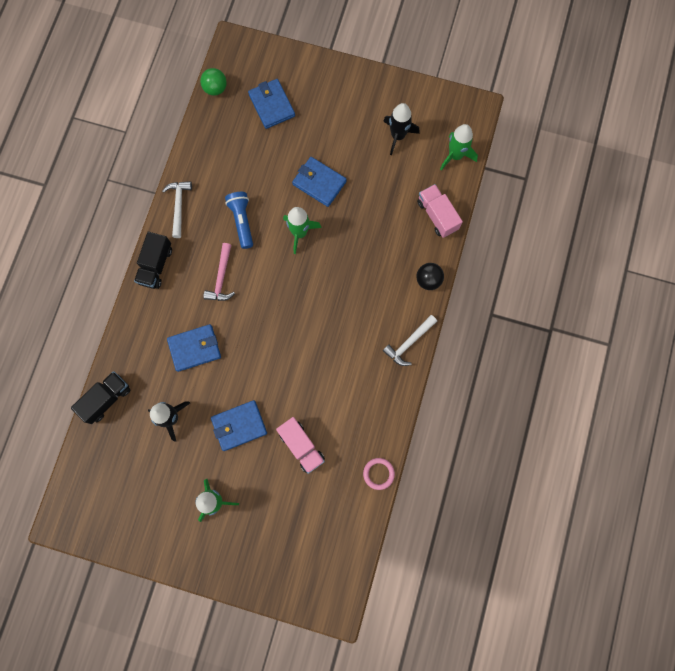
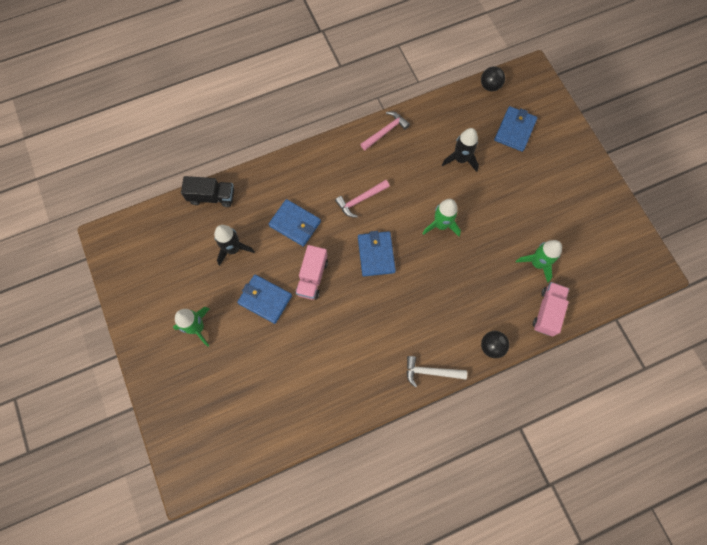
camera: 50 degrees right, 5 degrees down
(156, 265) = (331, 151): black truck -> none
(178, 206) = (385, 131): white hammer -> pink hammer
(215, 88) = (490, 86): green ball -> black ball
(242, 221) = (413, 180): blue flashlight -> none
(301, 446) = (286, 356): pink truck -> pink truck (312, 277)
(319, 183) = (490, 208): blue wallet -> blue wallet (376, 254)
(378, 473) = (312, 431): pink ring -> none
(398, 136) = (579, 233): black rocket -> black rocket (460, 159)
(455, 155) = (606, 287): green rocket -> green rocket (537, 263)

